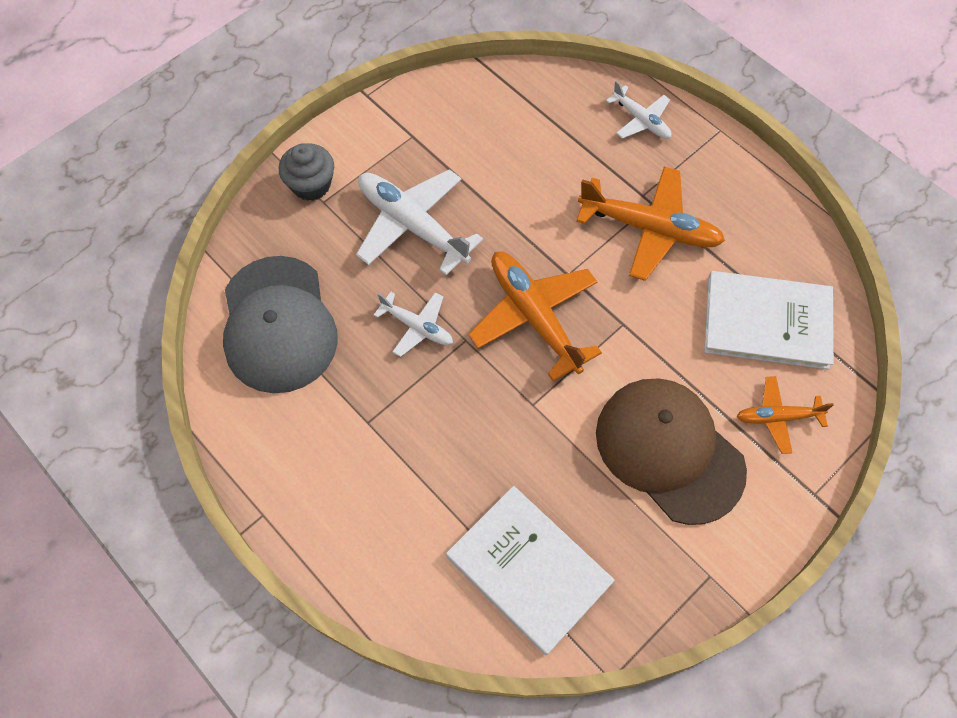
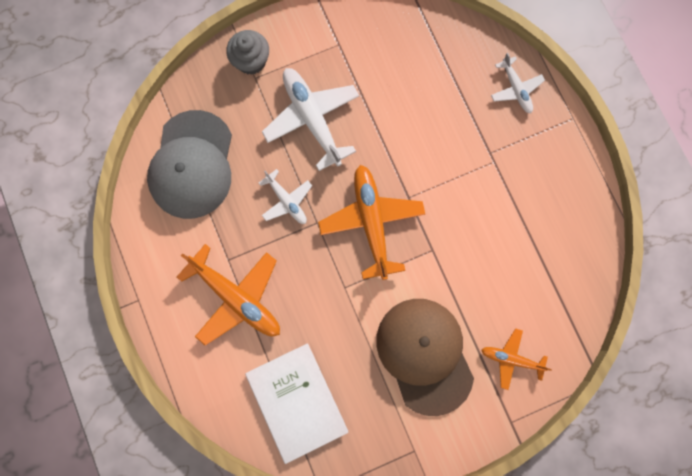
camera: 20 degrees right, 15 degrees up
(649, 229) = (483, 182): orange plane -> orange plane (236, 297)
(767, 321) = (537, 285): white book -> none

